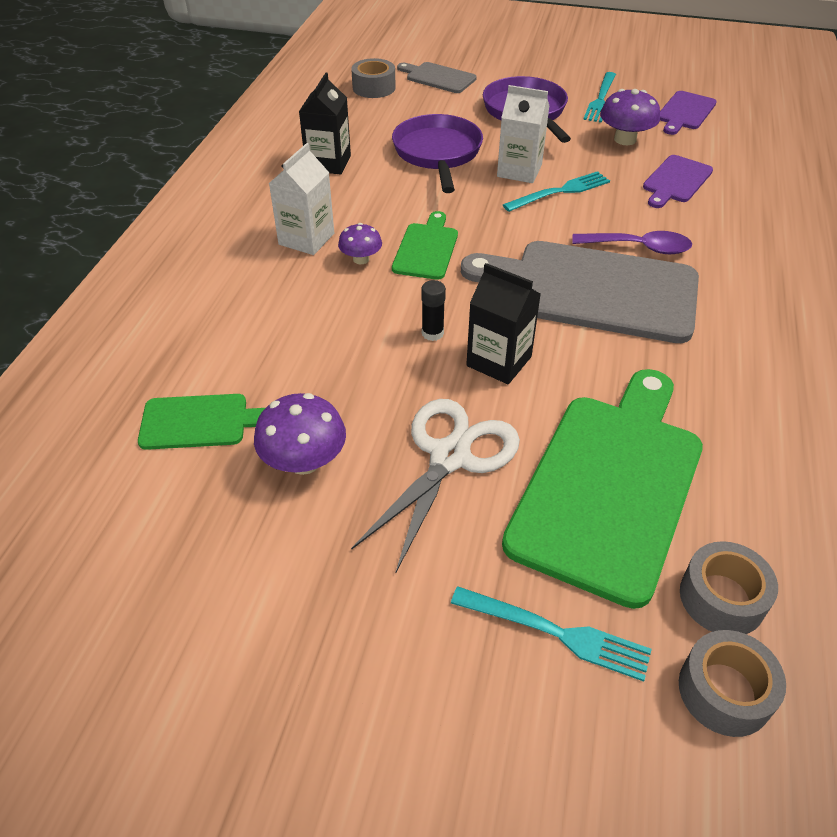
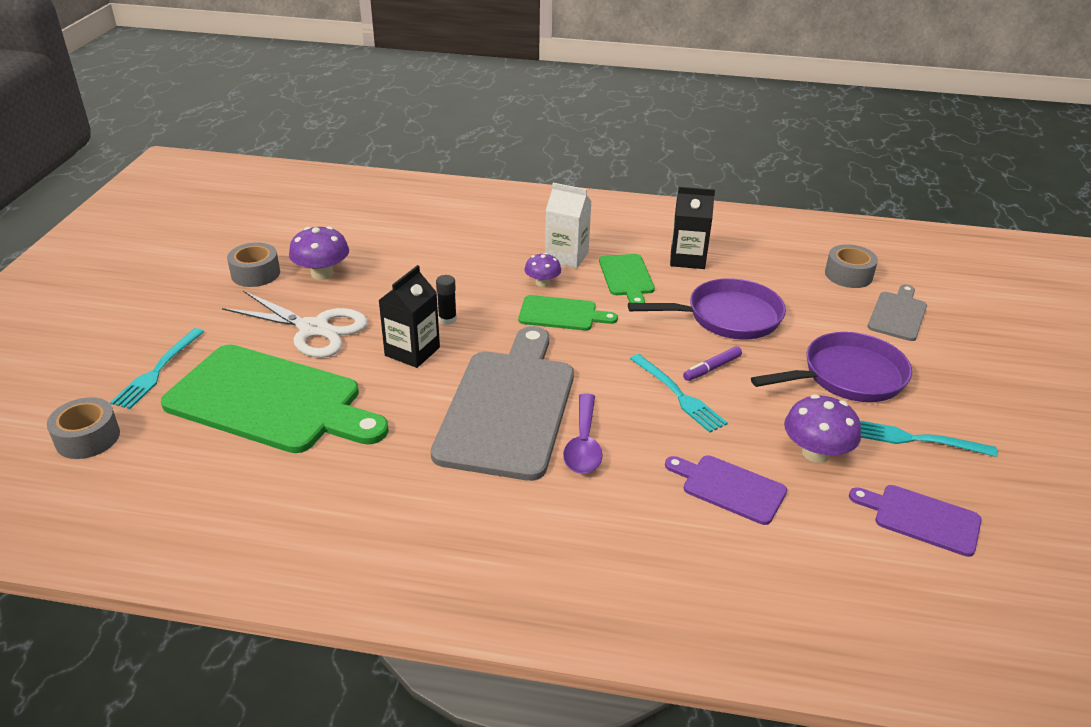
camera: 85 degrees right, 10 degrees down
(200, 422) = (363, 235): green cutting board -> green cutting board (626, 277)
(519, 171) = (712, 368): white carton -> purple marker
(722, 598) = (155, 446): grey tape -> grey tape (255, 274)

